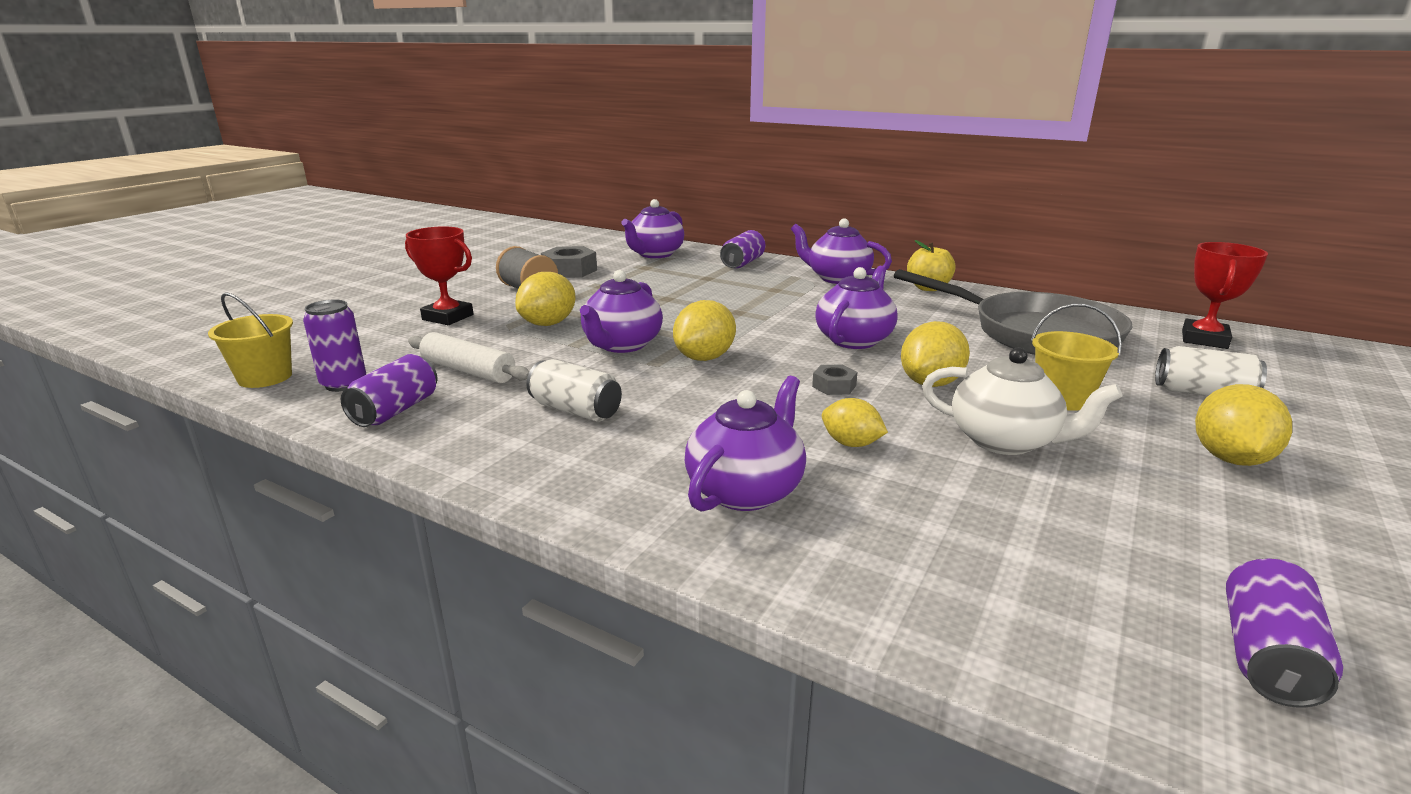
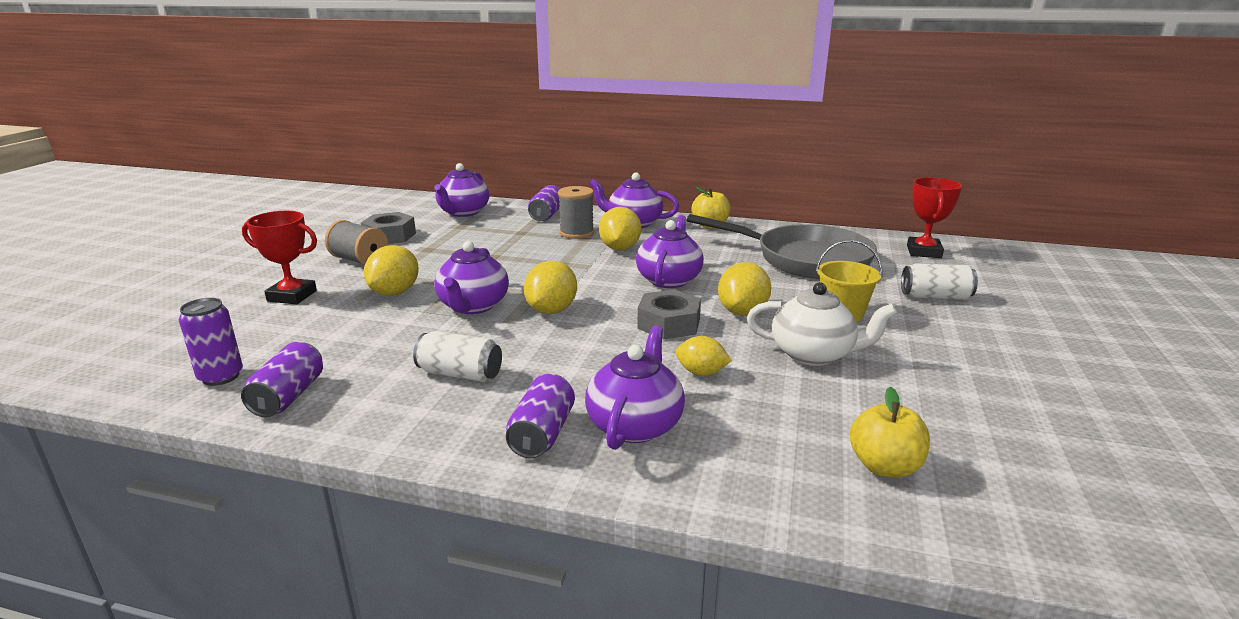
camera: 15 degrees left, 0 degrees up
(265, 377) = (132, 380): yellow bucket -> none
(468, 371) = (340, 348): white rolling pin -> none
(768, 283) = (576, 233): none -> grey spool
(834, 386) = (669, 324): grey nut -> grey nut, size x1.81
(1053, 589) = (884, 467): none -> yellow apple
(1230, 458) = (967, 347): yellow lemon -> yellow lemon (620, 248)
(1267, 656) = (1029, 490): purple can -> purple can (542, 433)

